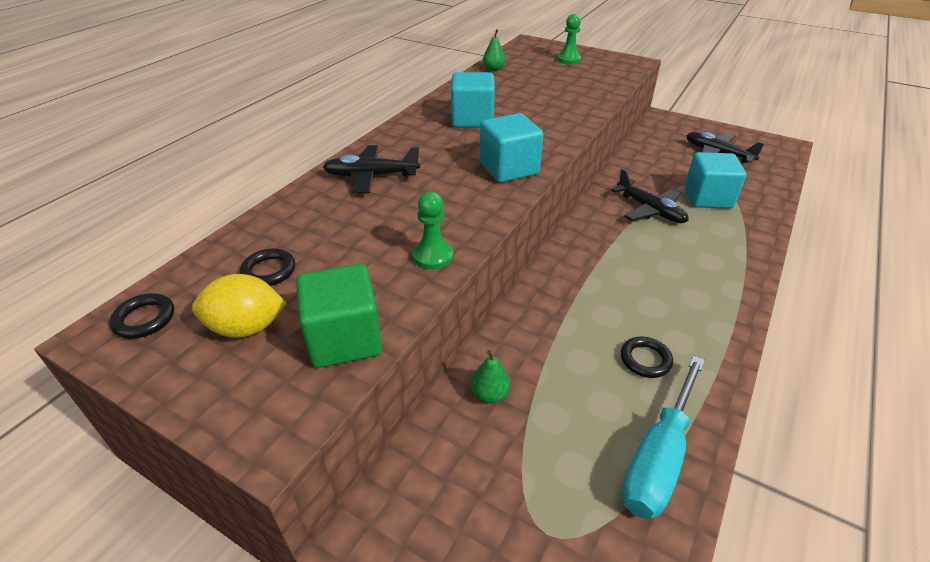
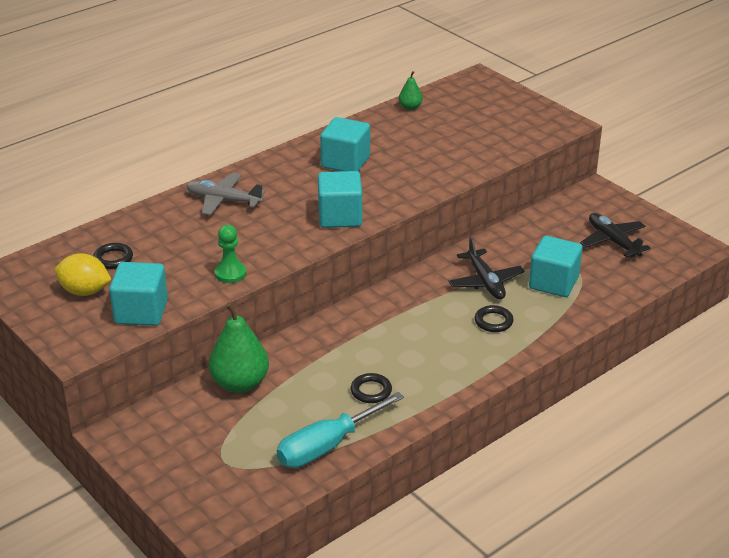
camera: 20 degrees right, 5 degrees down
(144, 319) = (25, 272): black ring -> black ring (493, 321)
(345, 339) = (141, 312): green cube -> turquoise cube
(371, 176) = (223, 200): black plane -> grey plane
(490, 394) = (240, 383): green pear -> green pear, size x2.00
(568, 59) = (499, 108): green pawn -> none

